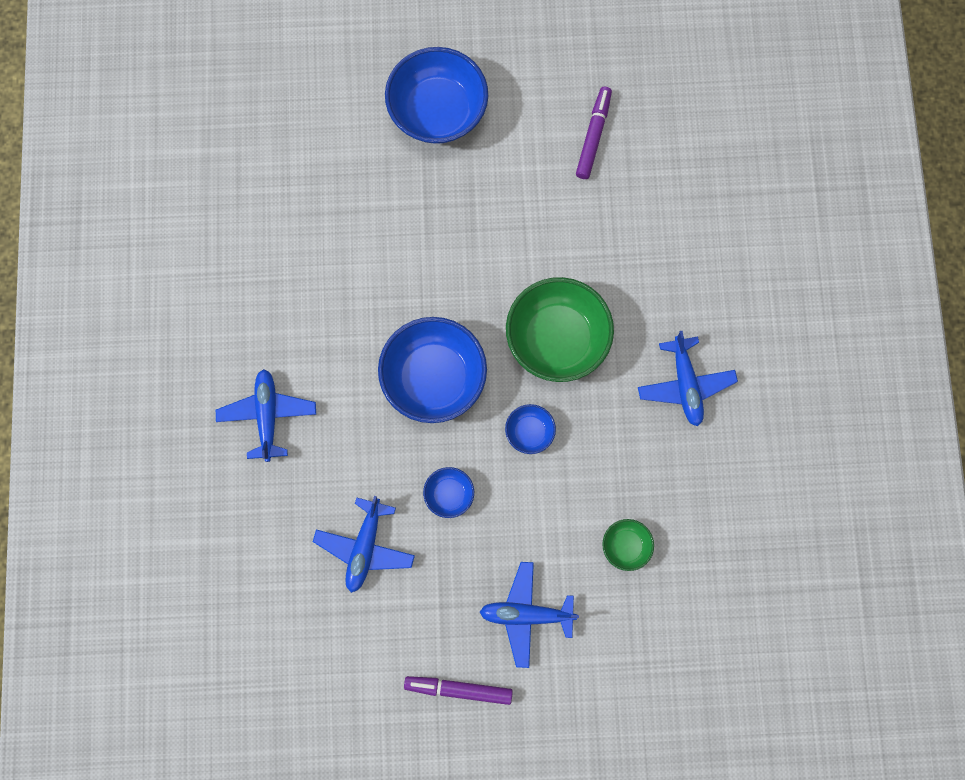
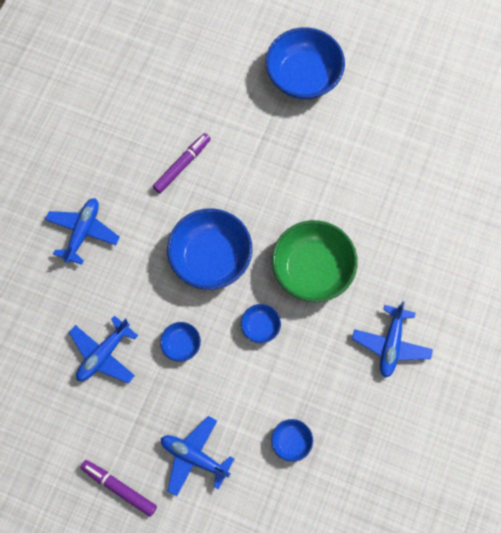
camera: 25 degrees right, 5 degrees down
(593, 136) = (406, 139): purple marker -> purple marker (182, 165)
(626, 546) = (291, 441): green bowl -> blue bowl

